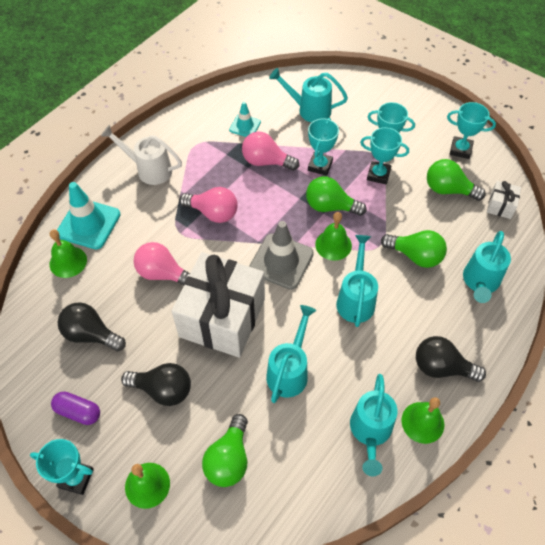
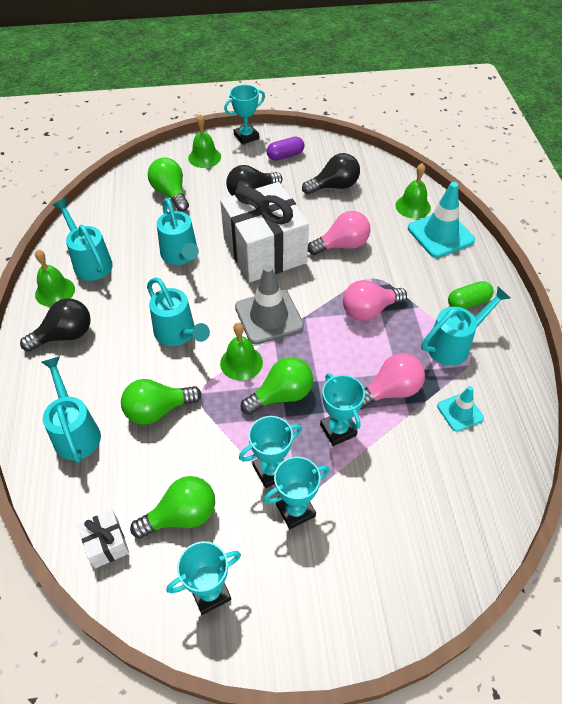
camera: 135 degrees right, 5 degrees down
(149, 169) = (468, 302): white watering can -> green capsule
(309, 110) = (429, 492): turquoise watering can -> turquoise watering can (453, 345)

